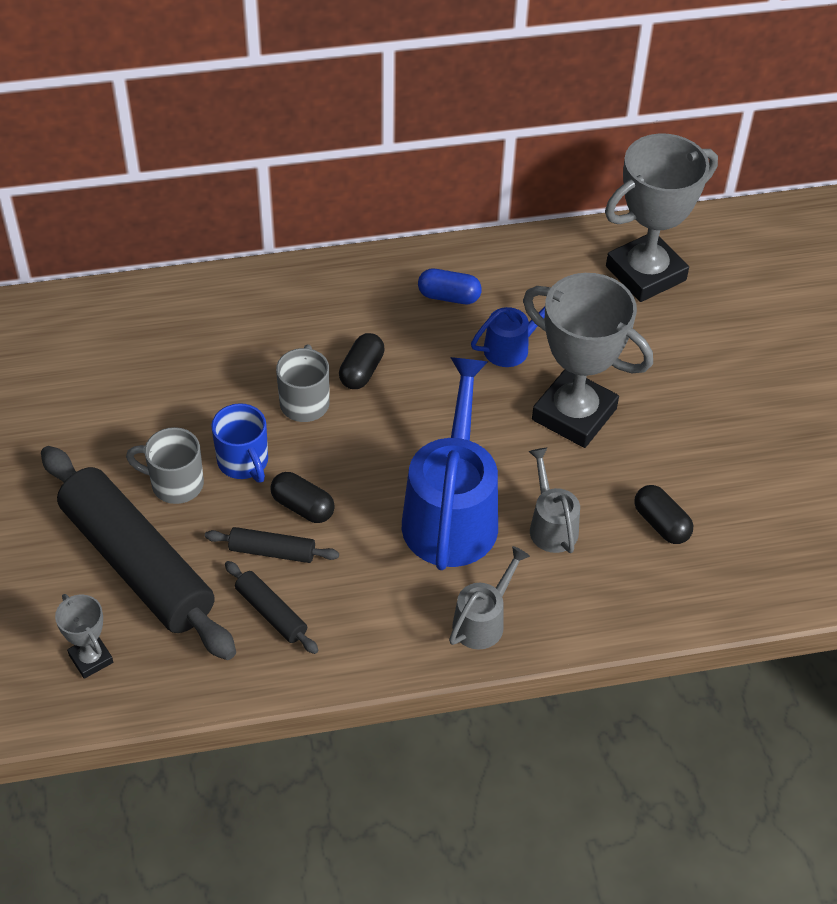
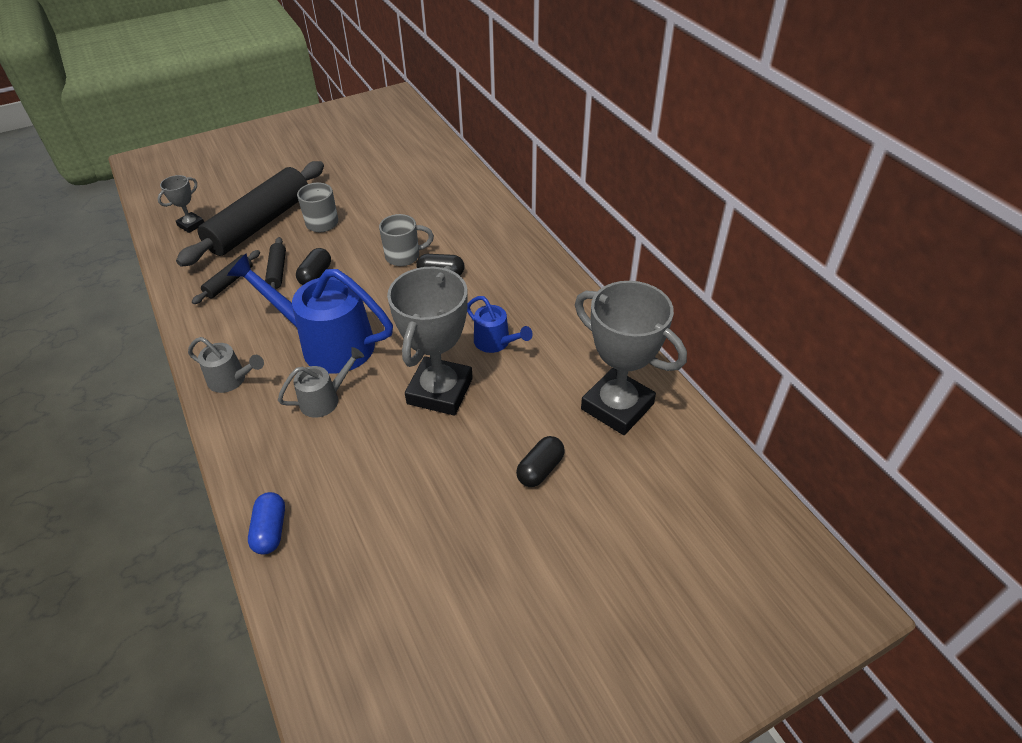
camera: 75 degrees right, 5 degrees down
(244, 462) = (346, 244): blue mug -> none
(449, 296) = (531, 299): blue capsule -> blue capsule (270, 530)
(451, 511) = (327, 344): blue watering can -> blue watering can turned 150 degrees counterclockwise
(661, 524) = (340, 467): black capsule -> black capsule (540, 469)

